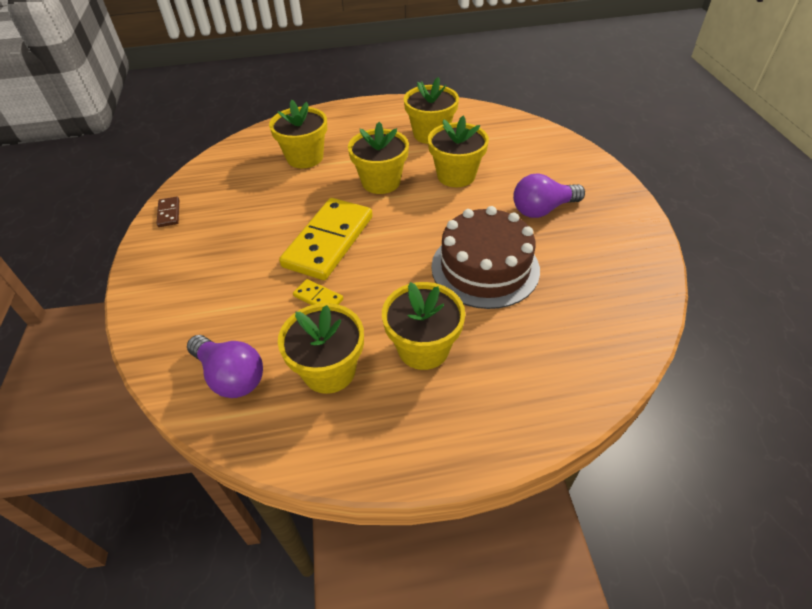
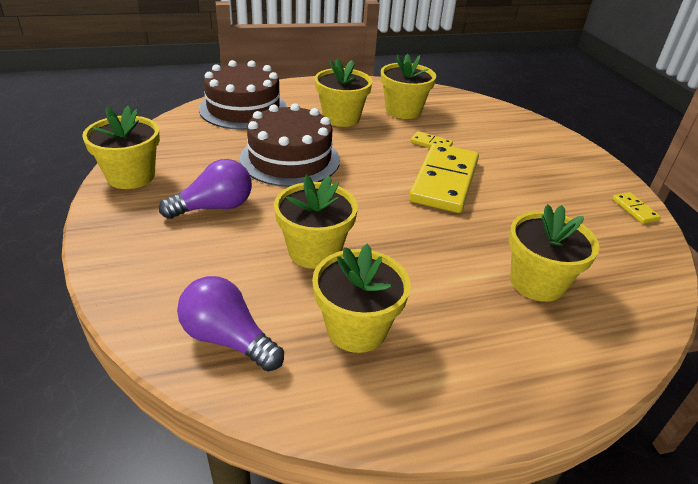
camera: 170 degrees right, 10 degrees down
(169, 213) = (634, 209): brown domino -> yellow domino
(231, 376) = (466, 110): purple light bulb -> purple light bulb (227, 339)
(381, 182) = (413, 243): yellow flower pot -> yellow flower pot (131, 176)
(564, 366) = (243, 109): none -> brown cake

